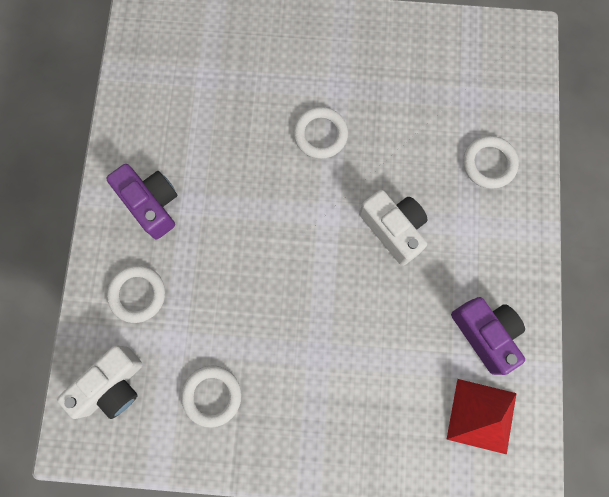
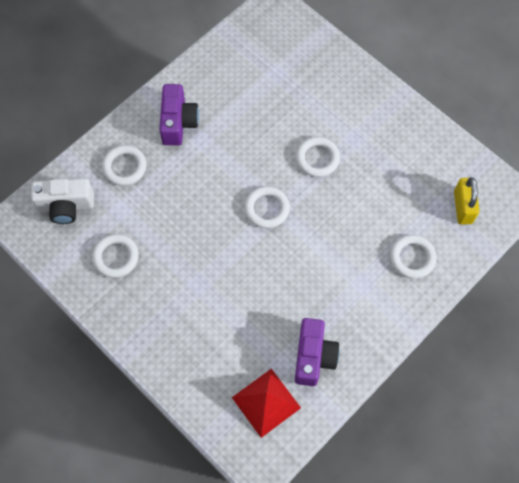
camera: 40 degrees right, 10 degrees down
(316, 223) = (267, 209): none -> white ring
(393, 229) = (312, 249): white camera -> none
(490, 79) = (462, 207): none -> yellow padlock

